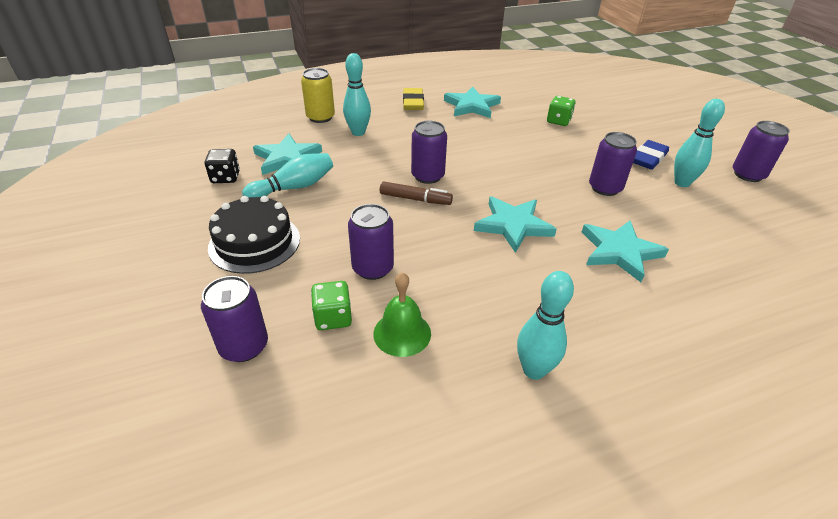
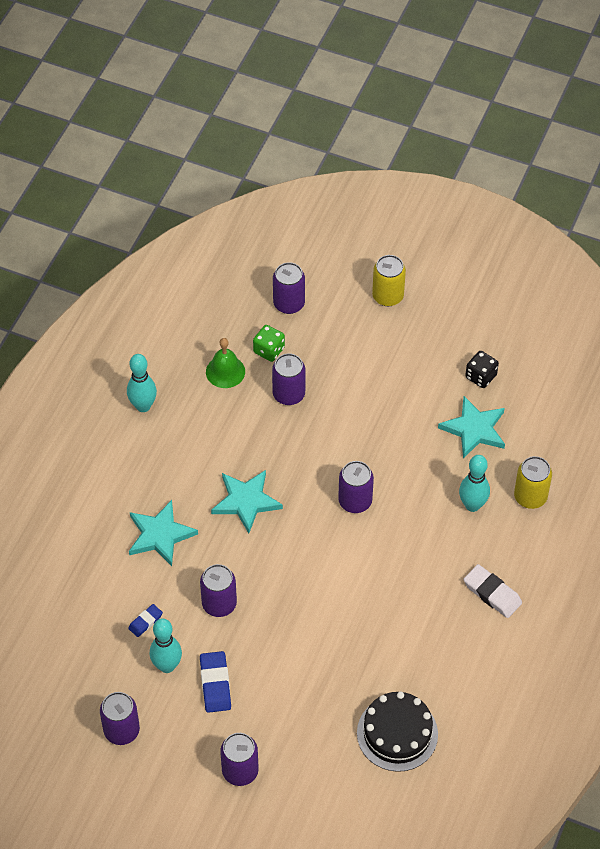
camera: 135 degrees right, 15 degrees up
(164, 275) = (388, 296): none -> yellow can
(254, 242) = (377, 352): black cake -> black cake (397, 733)
(294, 187) = (424, 408): turquoise bowling pin -> none
(413, 102) = (492, 593): yellow eraser -> white eraser
(415, 199) = (334, 470): brown marker -> none
(472, 106) = (437, 638): turquoise star -> none
(558, 121) = (337, 683): green dice -> none
(664, 124) = (240, 771): none -> purple can
(682, 211) = (145, 622): none -> blue eraser

